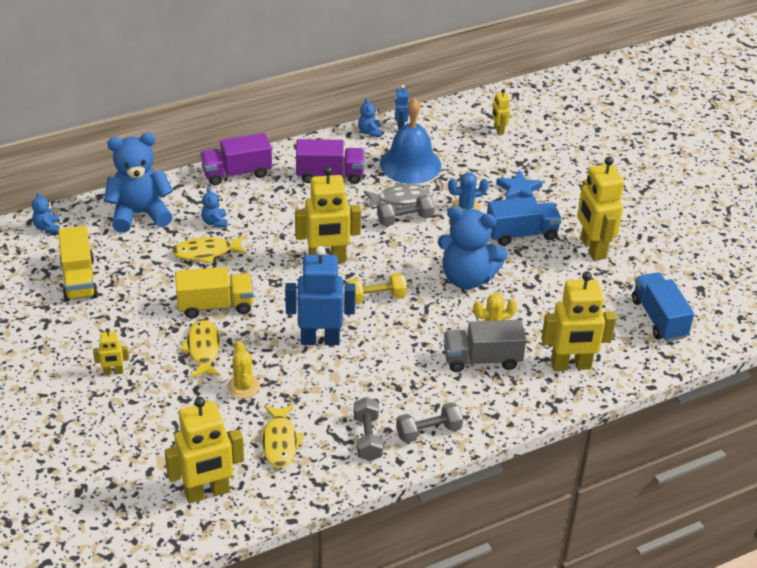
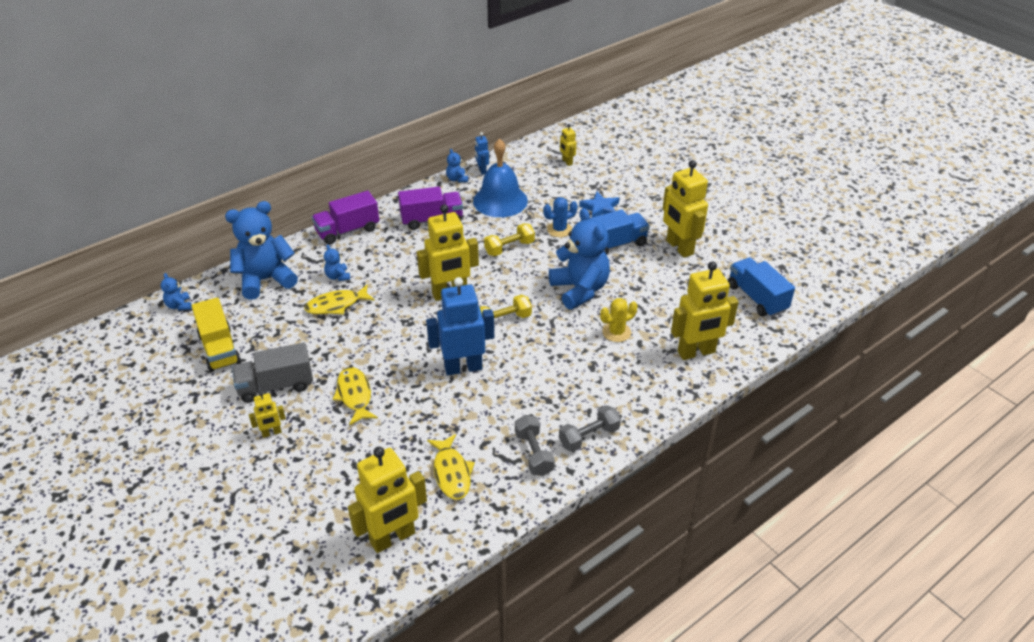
camera: 10 degrees left, 0 degrees up
(215, 305) = (356, 352): yellow truck -> none
(243, 387) = (402, 425): yellow cactus -> none
(401, 198) = (501, 230): grey fish -> none
(405, 219) = (509, 248): grey dumbbell -> yellow dumbbell
(467, 278) = (580, 290): blue teddy bear -> blue teddy bear turned 120 degrees counterclockwise
(482, 359) = (616, 360): grey truck -> grey truck (276, 386)

